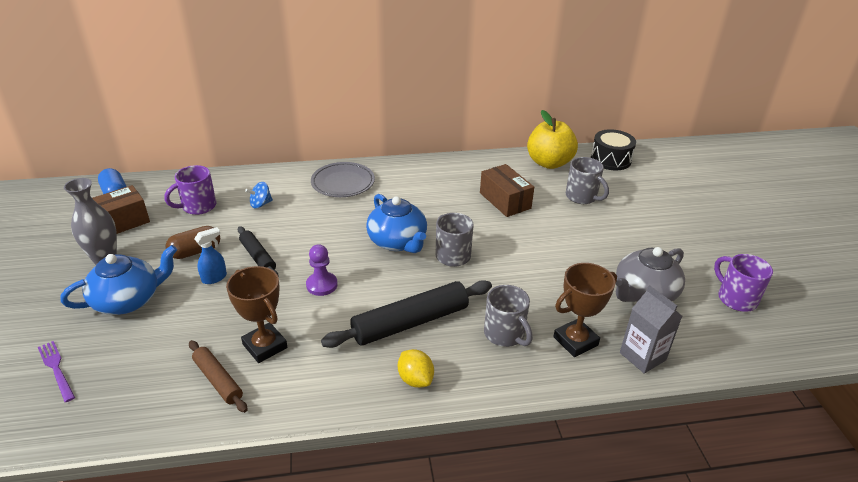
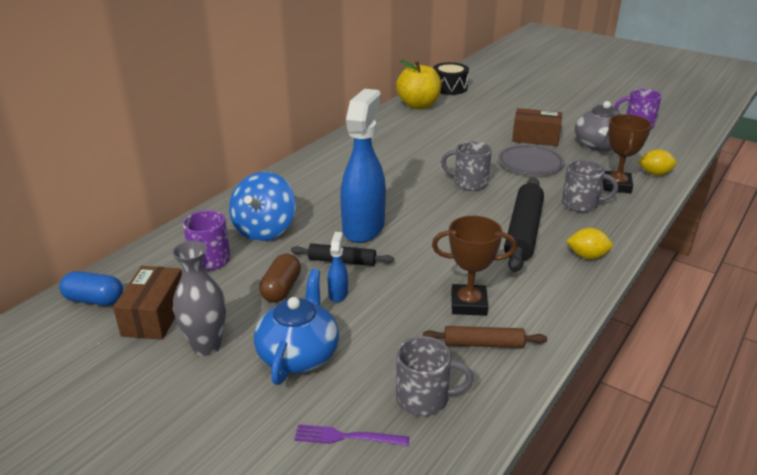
camera: 45 degrees left, 5 degrees down
(260, 204) = (265, 229): blue spinning top -> blue spinning top, size x2.11
(314, 242) = (363, 228): none -> blue spray bottle
(322, 285) = (426, 248): purple pawn -> none
(343, 183) = (302, 182): grey plate -> grey plate (530, 163)
(397, 242) = (420, 195): blue teapot -> none
(505, 200) = (436, 138): brown box -> brown box (535, 138)
(582, 197) = (475, 115): grey mug -> grey mug (424, 399)
(642, 356) = (655, 173): grey carton -> yellow lemon

